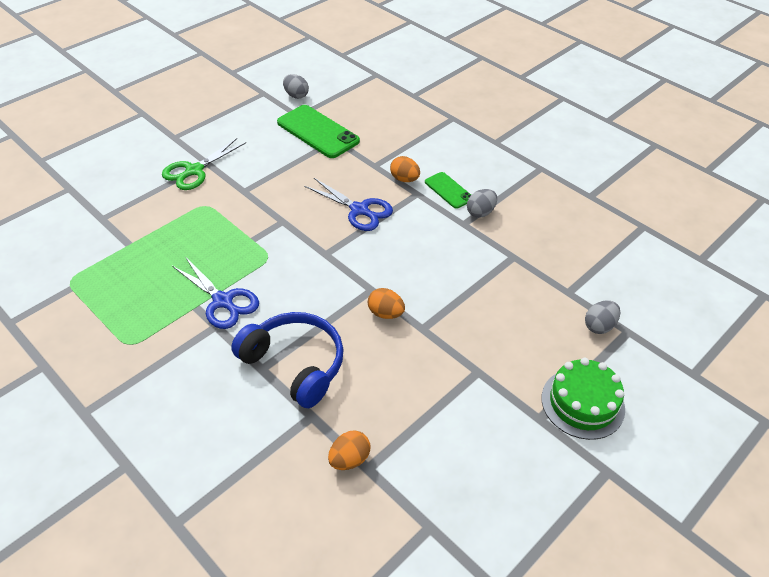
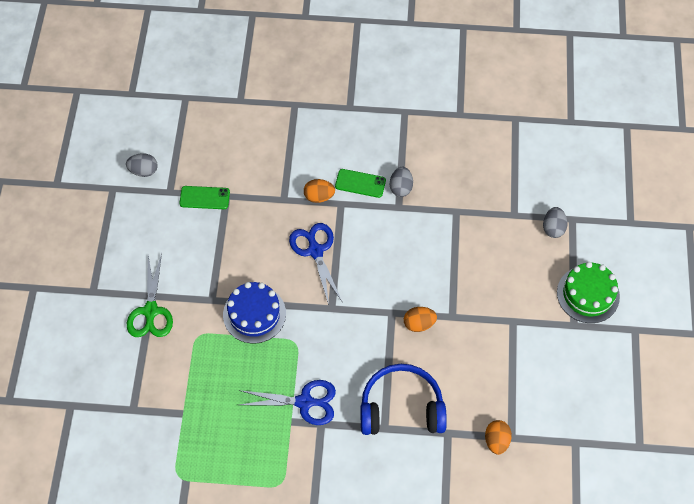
camera: 40 degrees left, 15 degrees up
(262, 219) = (254, 314): none -> blue cake
(318, 132) = (204, 198): green phone -> green phone, size x0.56
(359, 210) = (315, 251): blue scissors -> blue scissors turned 105 degrees counterclockwise

